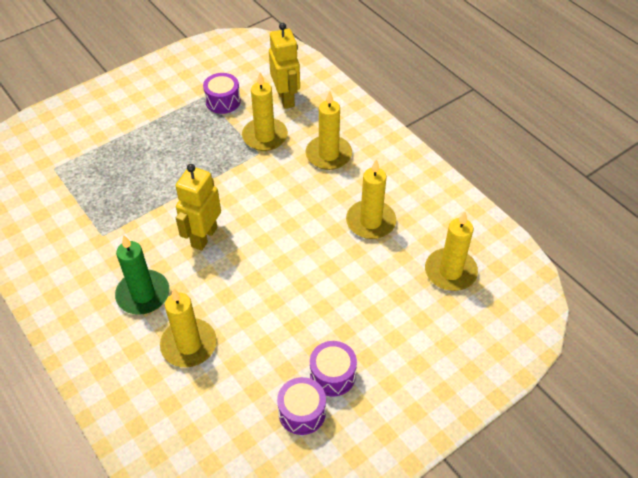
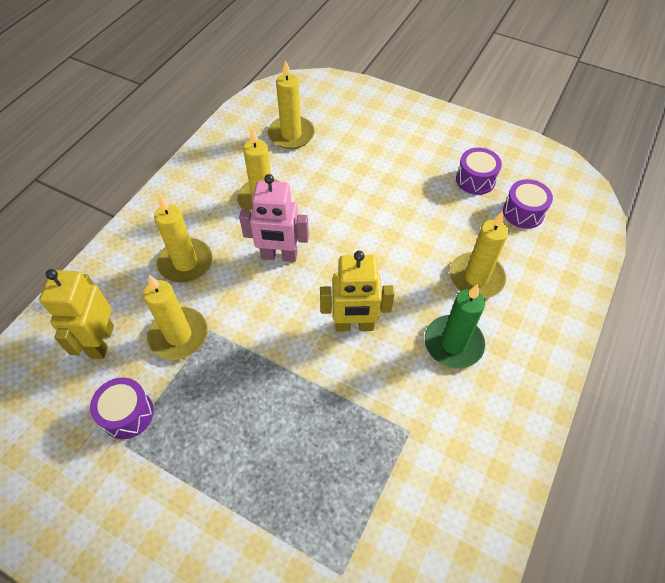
camera: 115 degrees left, 5 degrees up
(286, 98) = (101, 341): yellow robot -> yellow robot turned 45 degrees counterclockwise
(300, 213) = (279, 256): none -> pink robot
(332, 375) = (432, 173): purple drum -> purple drum (523, 212)

